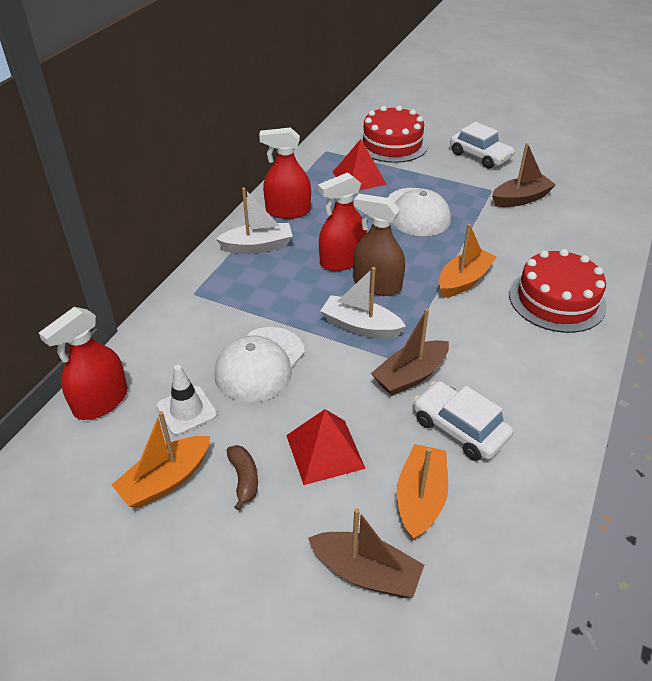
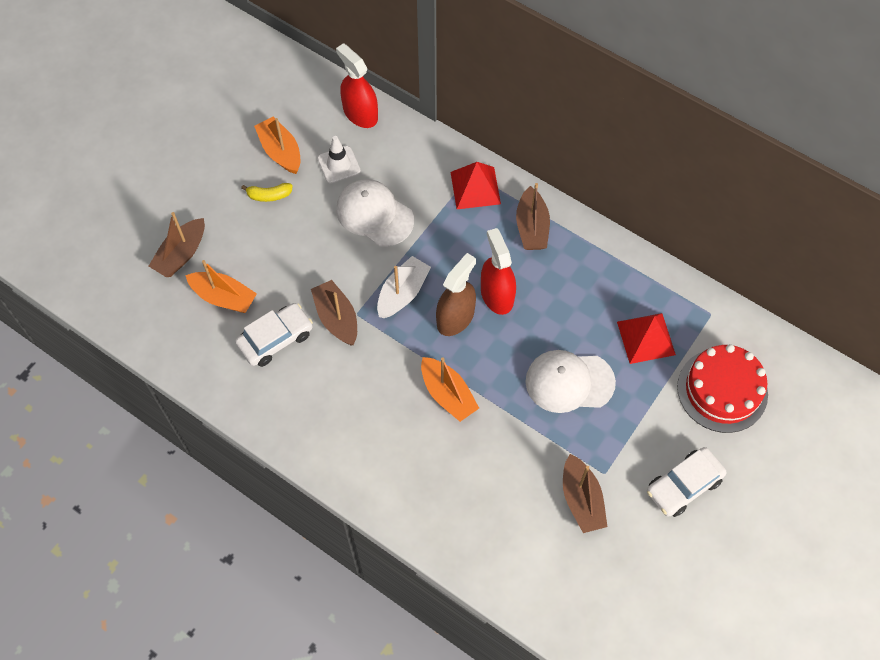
camera: 100 degrees right, 20 degrees up
(244, 479) = (269, 195): brown banana -> yellow banana
(258, 246) = (532, 227): white boat -> brown boat
(288, 211) = (588, 259): red spray bottle -> none
(325, 451) = (279, 246): red pyramid -> red pyramid (475, 188)
(557, 300) = (403, 469): red cake -> none

